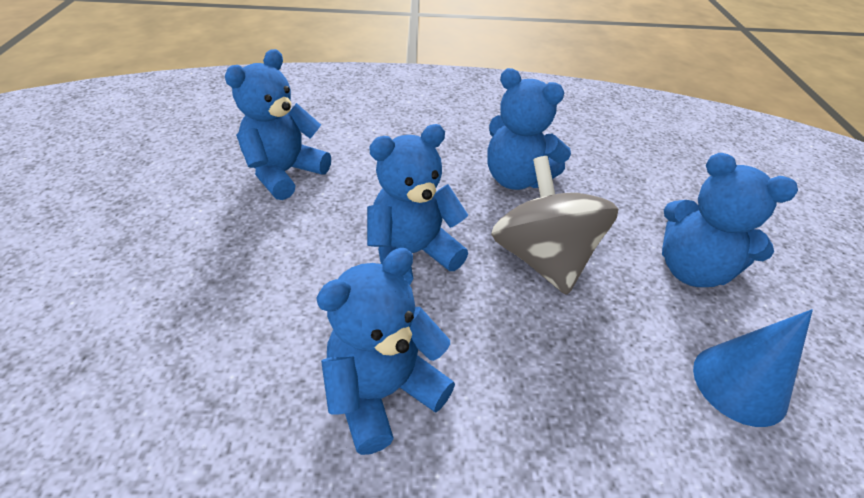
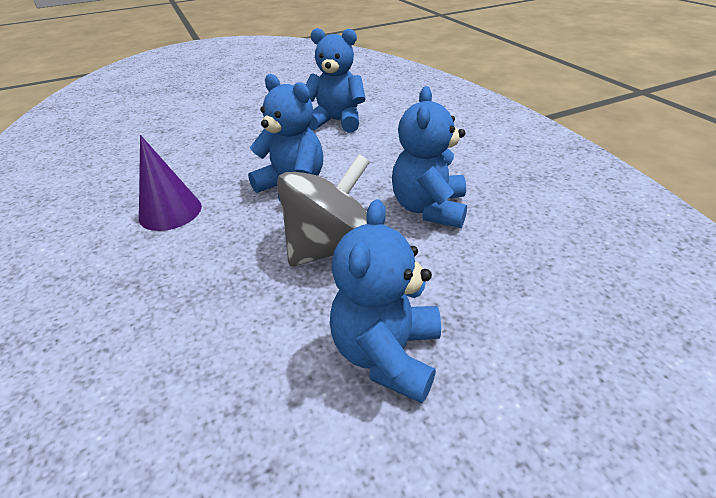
camera: 70 degrees right, 5 degrees down
(383, 391) = (170, 212): blue teddy bear -> purple cone
(739, 384) = (234, 409): blue cone -> none

